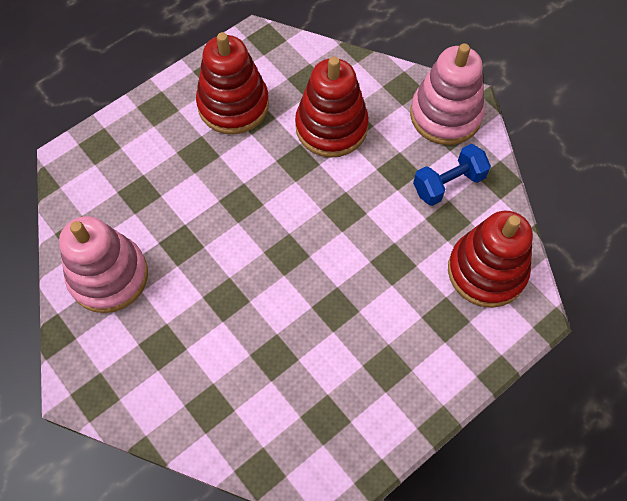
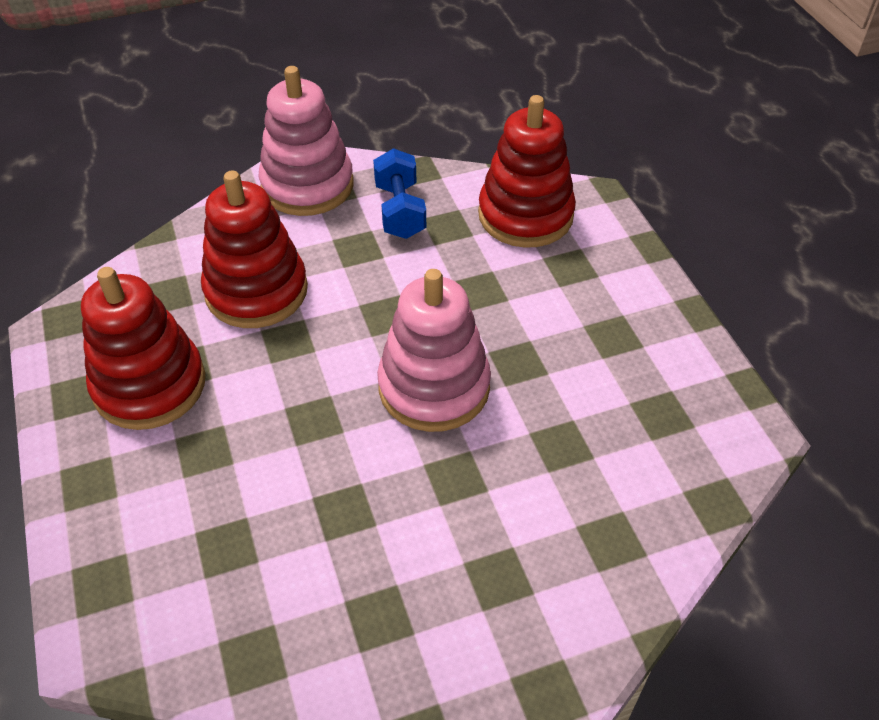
camera: 70 degrees left, 15 degrees down
(109, 276) = (350, 625): pink stacking toy -> pink stacking toy (434, 387)

